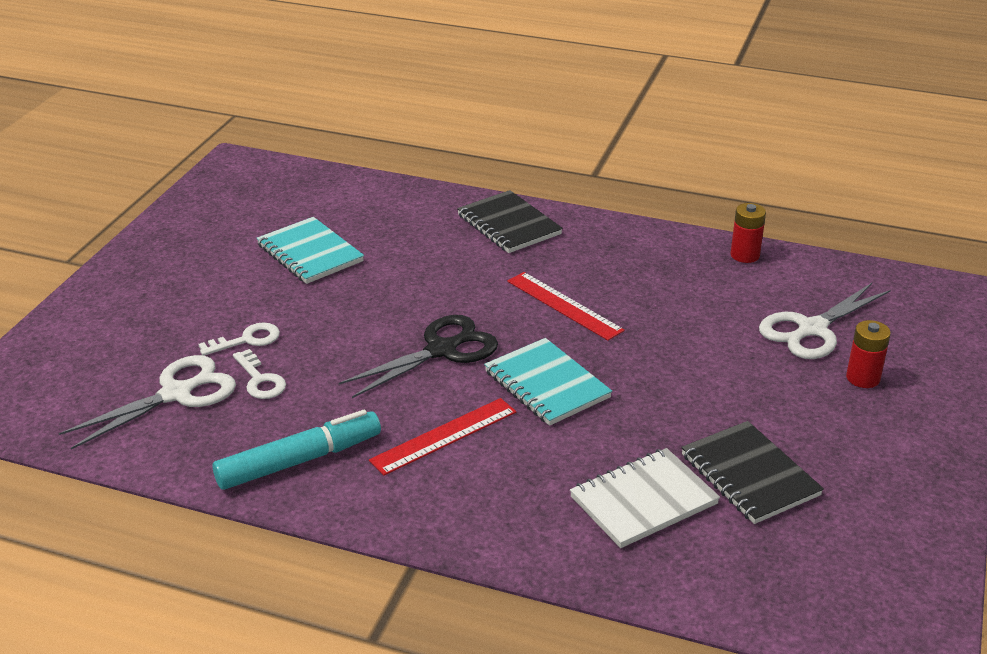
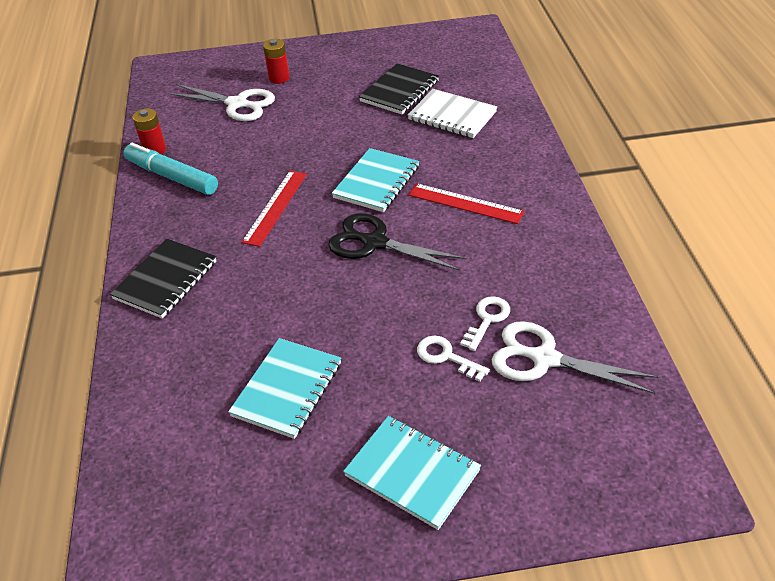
camera: 115 degrees left, 10 degrees up
(163, 285) = (412, 473): none -> turquoise notebook
(299, 461) = (547, 254): turquoise marker -> turquoise marker (172, 177)

